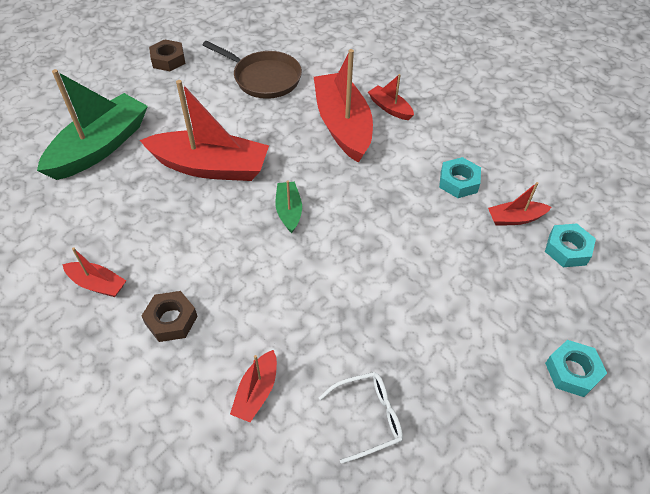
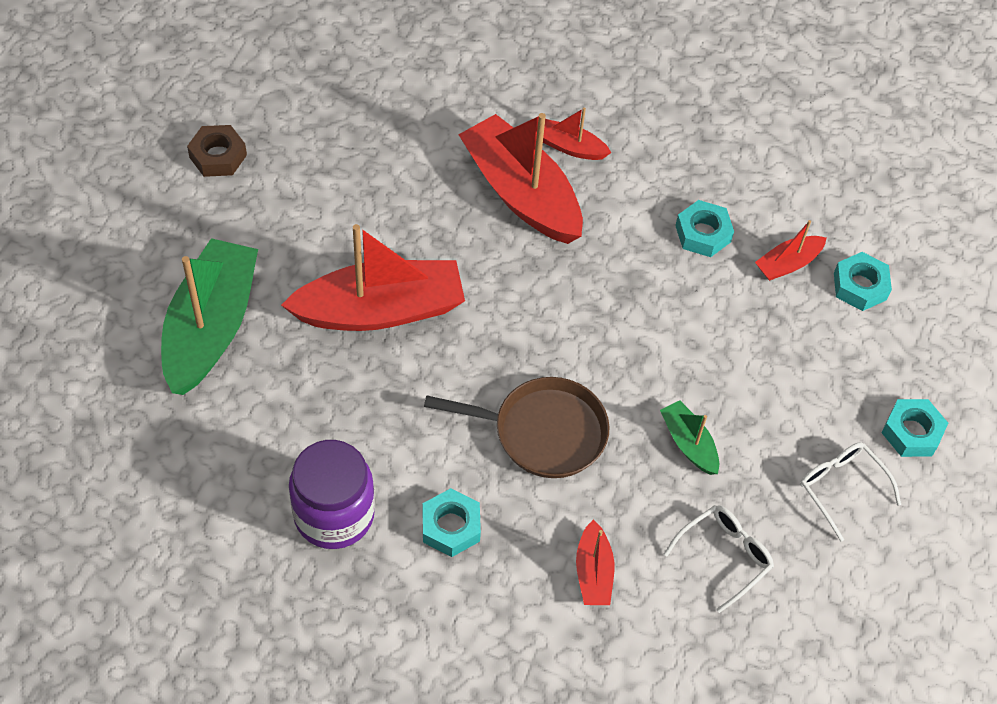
camera: 25 degrees left, 5 degrees up
(97, 284) = (334, 514): red boat -> purple jar
(171, 320) = (451, 527): brown nut -> turquoise nut
(264, 78) = (375, 147): brown pan -> brown pan (543, 432)
(289, 211) = (515, 341): green boat -> green boat (688, 443)
(492, 396) = (841, 487): none -> white glasses

